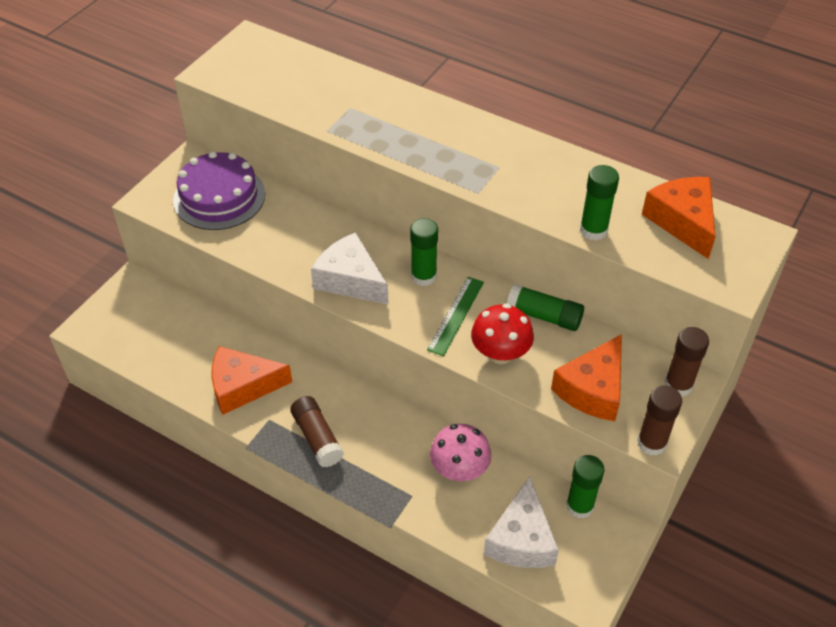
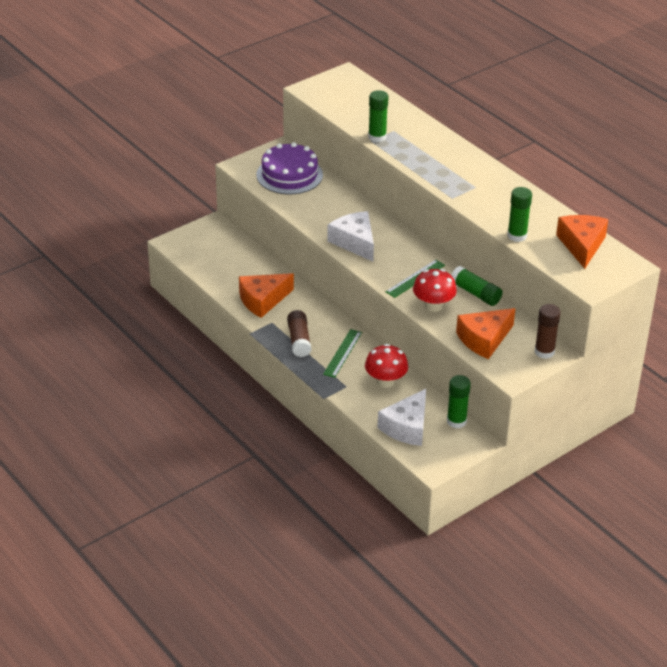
camera: 20 degrees right, 10 degrees down
(243, 386) = (262, 300): orange cheese -> orange cheese turned 45 degrees counterclockwise
(383, 440) = (342, 353): none -> green ruler
(423, 276) = (405, 252): green glue stick -> green glue stick (377, 137)
(459, 469) = (385, 381): pink mushroom -> red mushroom
(651, 443) = (505, 376): brown glue stick -> none

